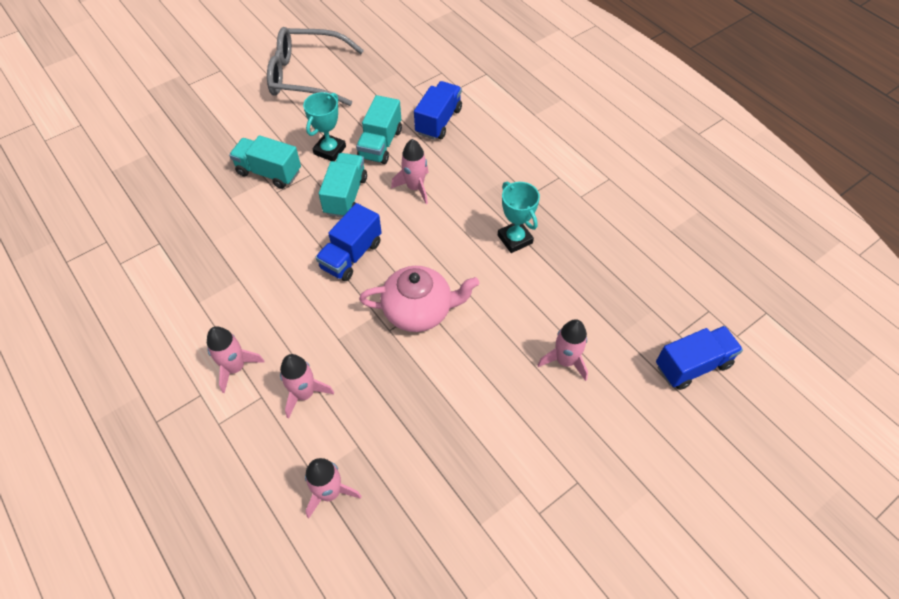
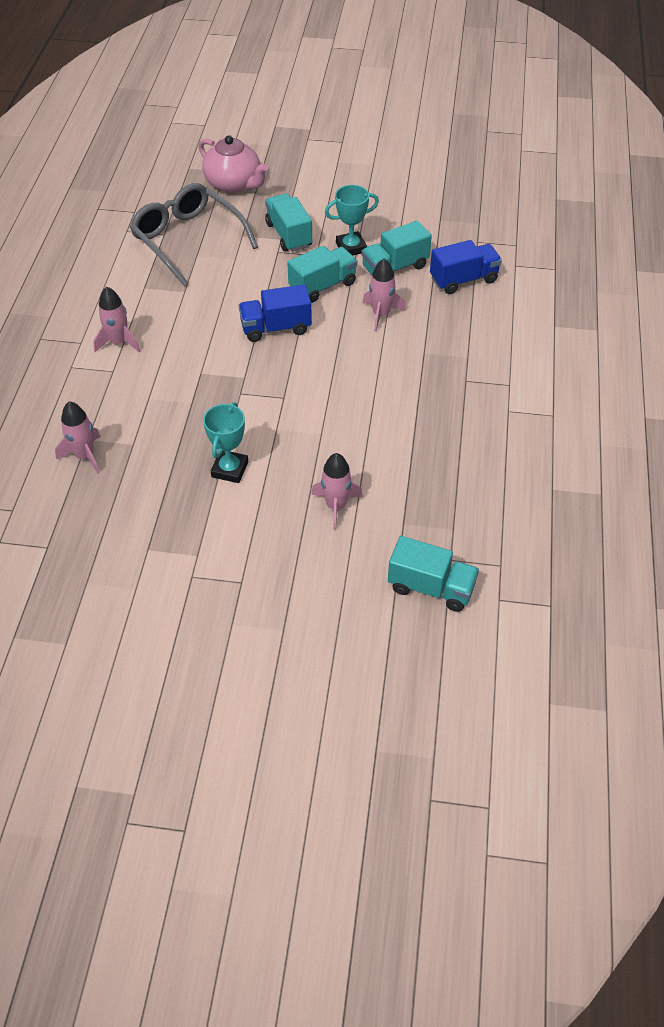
camera: 45 degrees right, 5 degrees down
(304, 394) = (139, 389): pink rocket -> none
(307, 76) = (402, 184): grey glasses -> grey glasses (188, 240)
(419, 310) = (276, 396): pink teapot -> pink teapot (234, 184)
(515, 239) = (410, 402): turquoise trophy -> turquoise trophy (230, 469)
(692, 365) = (431, 587): blue truck -> turquoise truck

